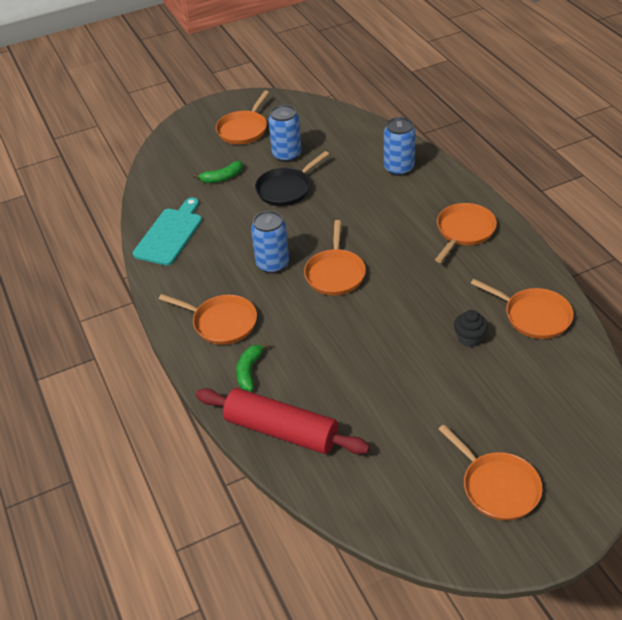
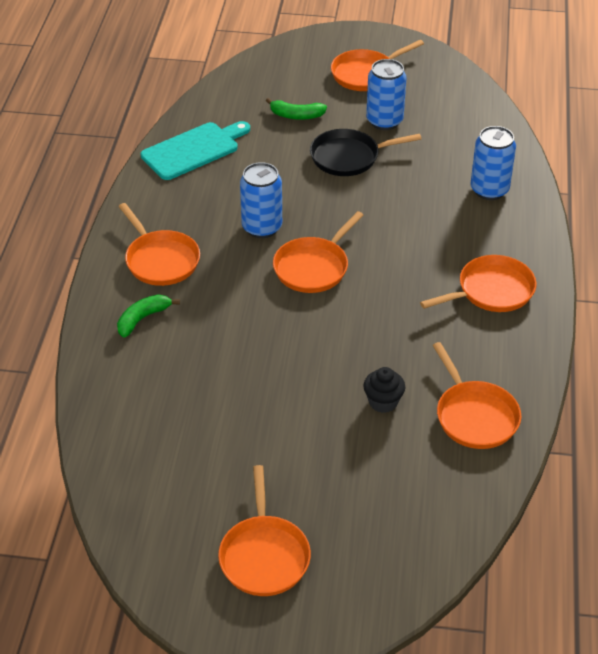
camera: 30 degrees right, 0 degrees up
(281, 431) = (118, 389): red rolling pin -> none

